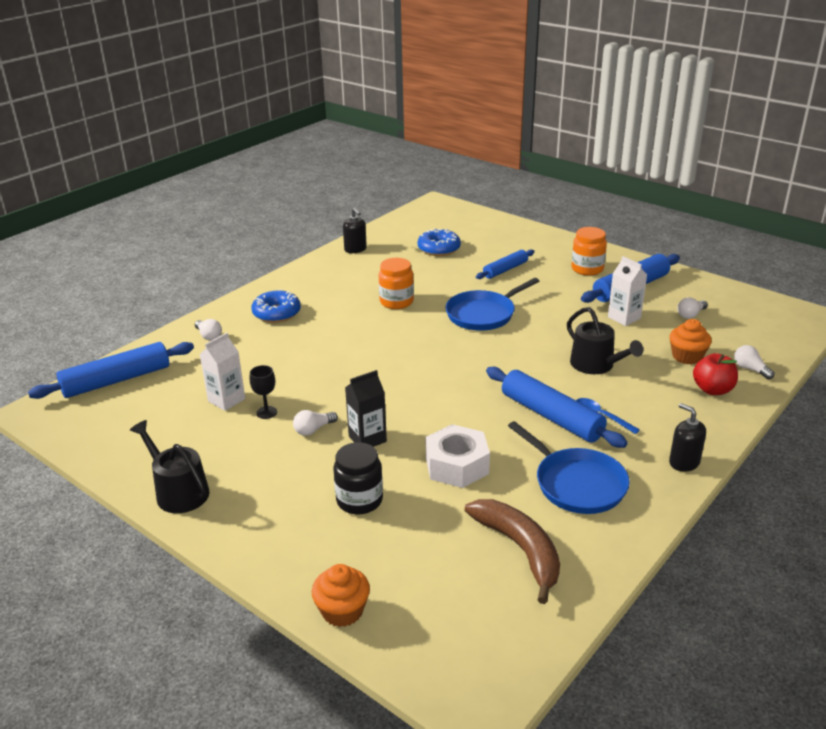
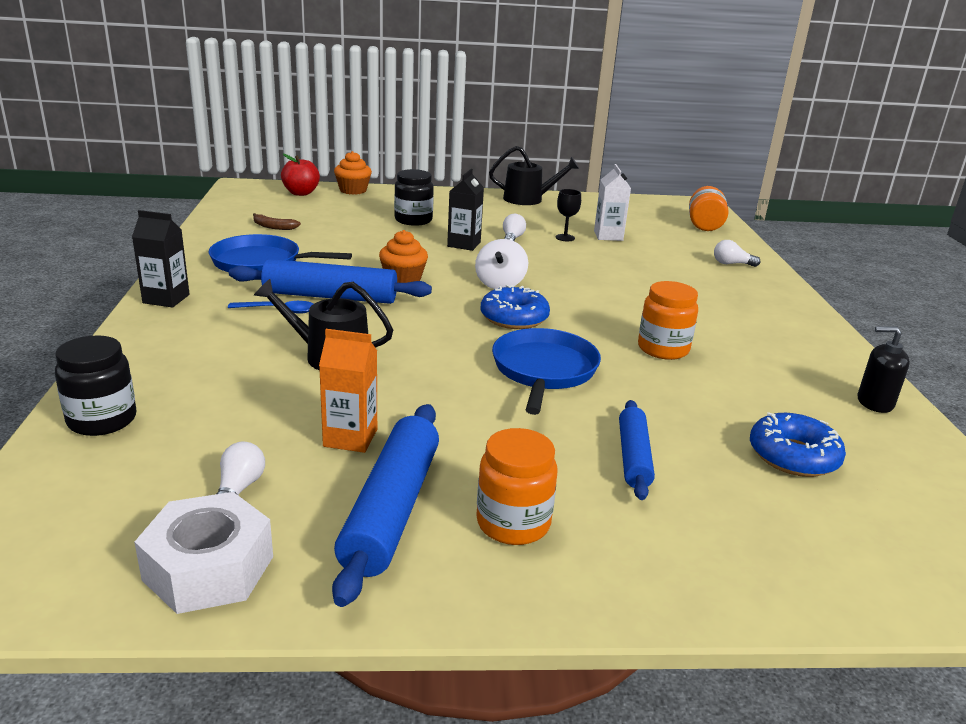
camera: 135 degrees right, 5 degrees down
(116, 380) = (704, 225): blue rolling pin -> orange jar
(276, 313) = (736, 297): blue donut -> blue donut (514, 318)
(409, 382) = (500, 283): none -> white spinning top
(457, 465) = (372, 249): white nut -> white nut (208, 568)
(520, 549) = (273, 227): brown banana -> brown banana, size x0.47
(624, 318) = (350, 438): white carton -> orange carton
(684, 462) = (166, 299): black soap dispenser -> black carton
(687, 356) = (211, 407): orange cupcake -> orange cupcake (403, 279)
(712, 390) = (155, 374): red apple -> red apple (301, 193)
(750, 369) = (102, 420): white light bulb -> black jar

